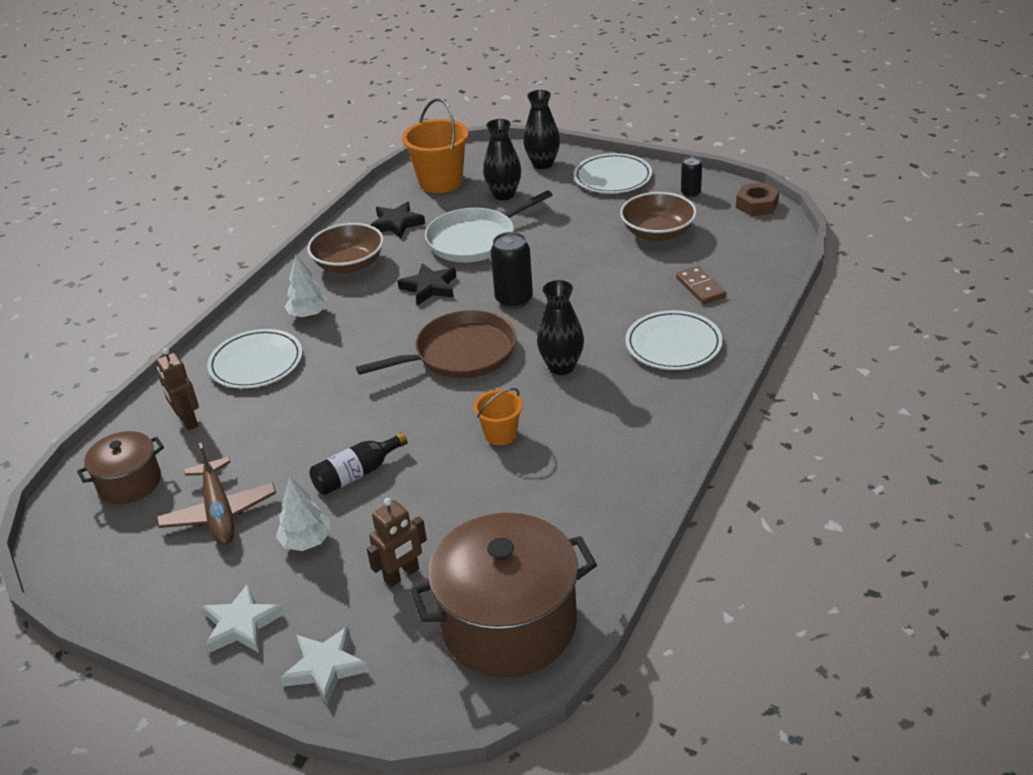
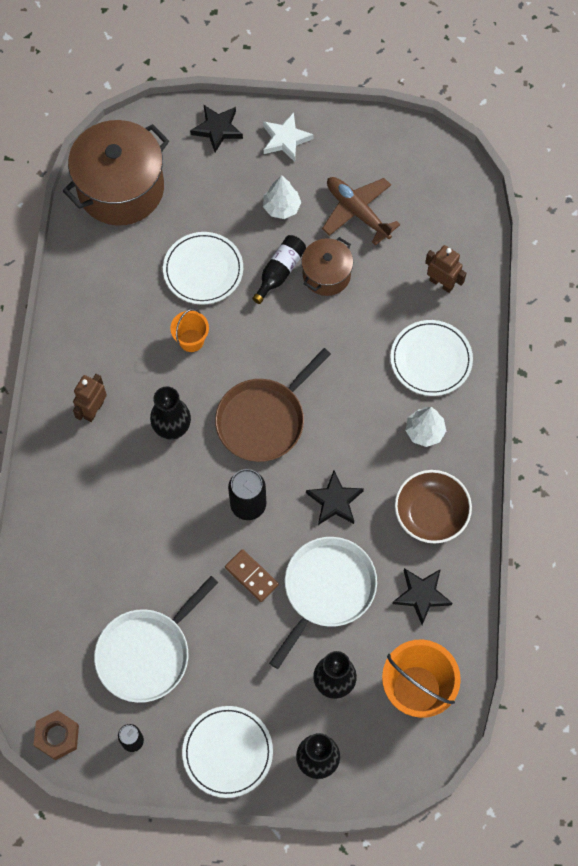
camera: 155 degrees right, 30 degrees up
(129, 482) = (440, 216): brown pot -> brown pot (326, 275)
(325, 667) = (217, 129): white star -> black star
(402, 575) = (204, 202): brown robot -> brown robot (93, 410)
(658, 233) = (147, 653): brown bowl -> white pan
(673, 344) = (87, 484): white plate -> white plate (203, 270)
(700, 288) = (83, 572): brown domino -> brown domino (251, 576)

